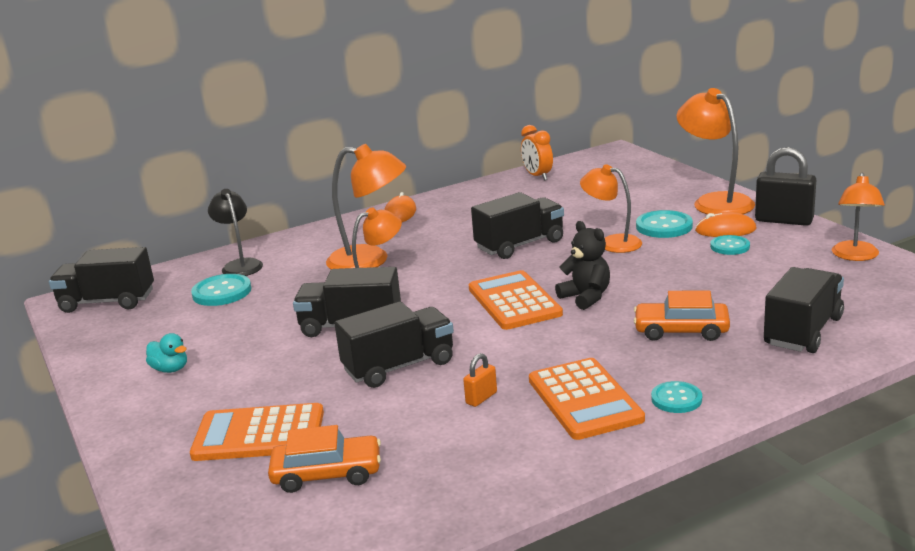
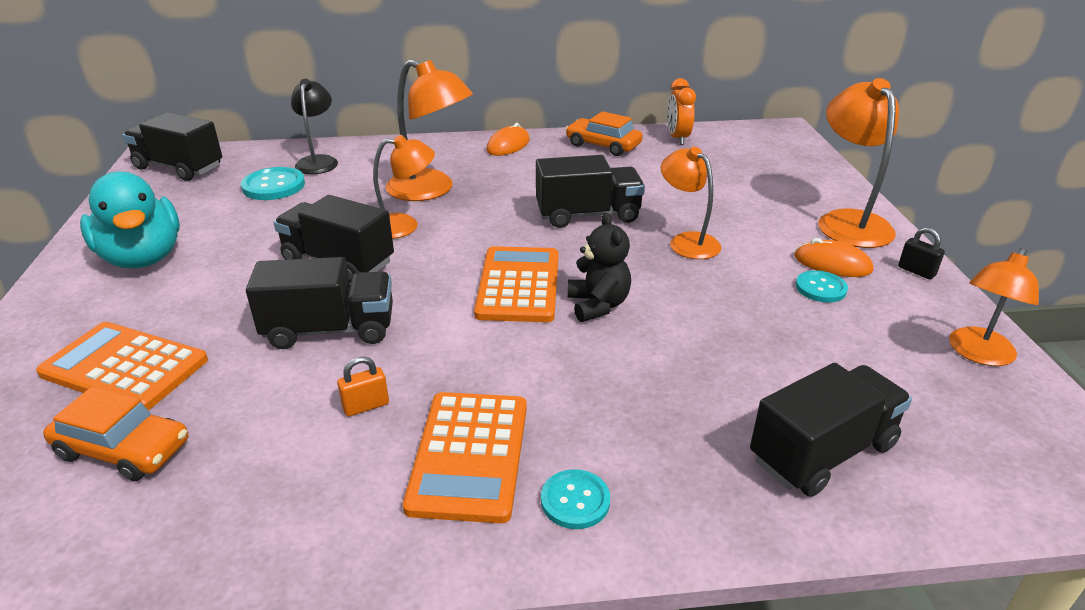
camera: 20 degrees right, 10 degrees up
(170, 369) = (143, 258): turquoise duck -> turquoise duck, size x2.27
(664, 226) = (763, 237): turquoise button -> none
(681, 330) = (667, 392): orange car -> orange car (603, 145)
(784, 220) = (916, 271): black padlock -> black padlock, size x0.50

